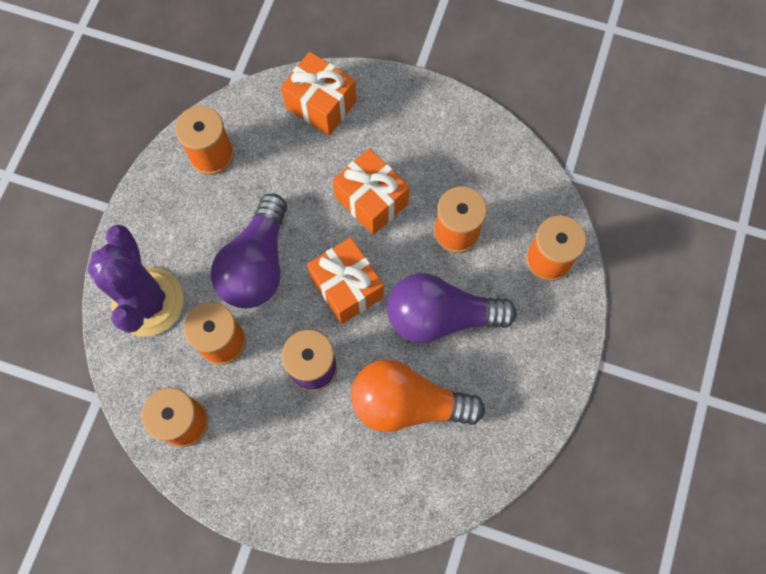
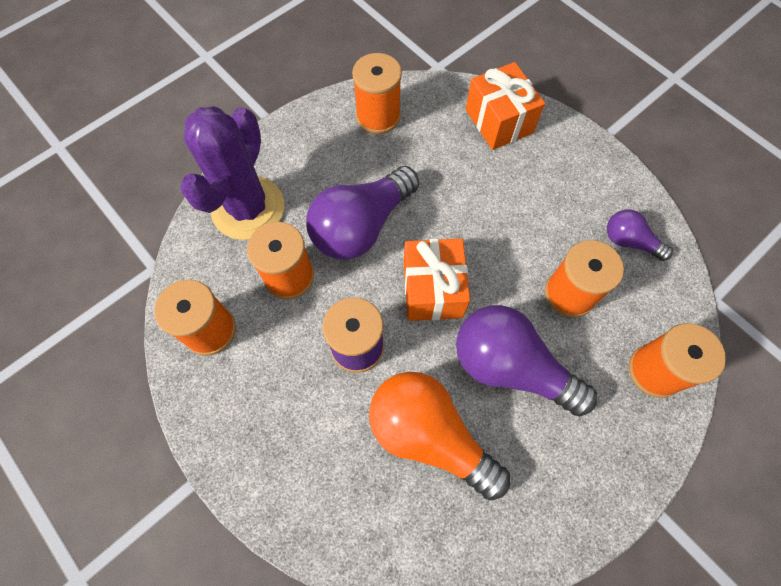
camera: 30 degrees right, 5 degrees down
(371, 200) = (500, 223): orange gift -> none
(482, 161) = (629, 241): none -> purple light bulb

